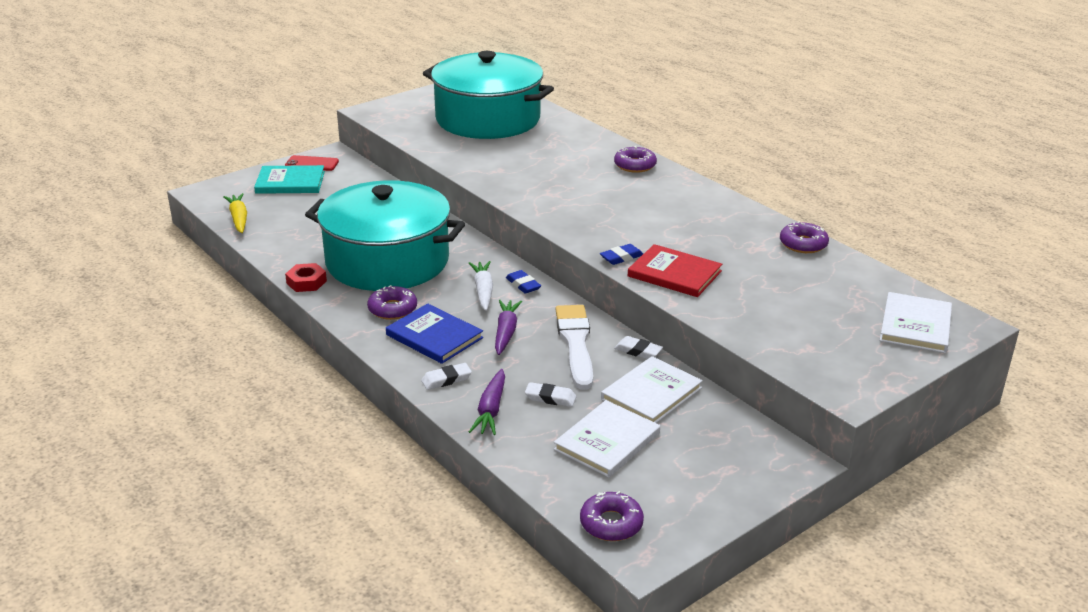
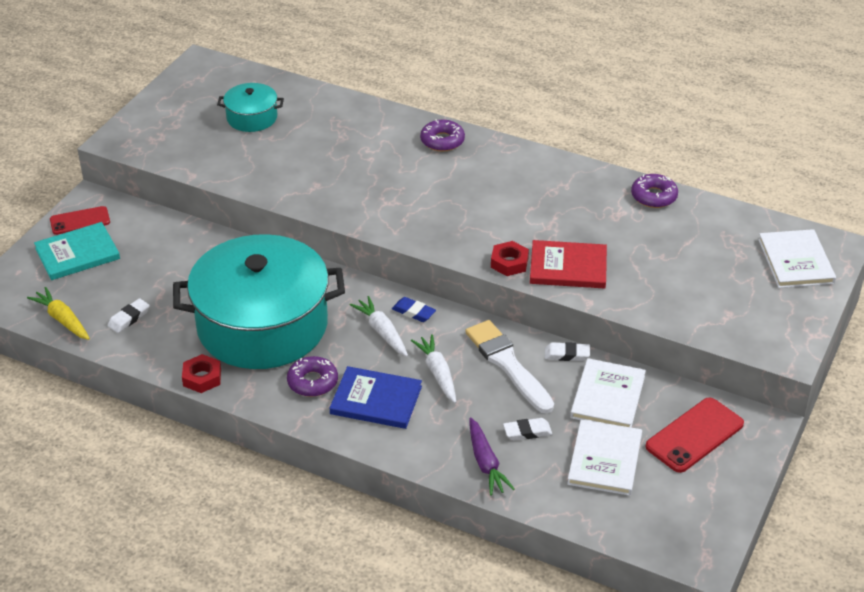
camera: 25 degrees left, 10 degrees up
(446, 379) = (423, 444): white eraser -> white eraser (129, 318)
(488, 119) = (252, 118): turquoise pot -> turquoise pot, size x0.44
(506, 332) = (437, 373): purple carrot -> white carrot
(611, 523) = (661, 539): purple donut -> none
(621, 257) = (509, 263): blue eraser -> red nut
(715, 449) = (694, 435): none -> red phone

